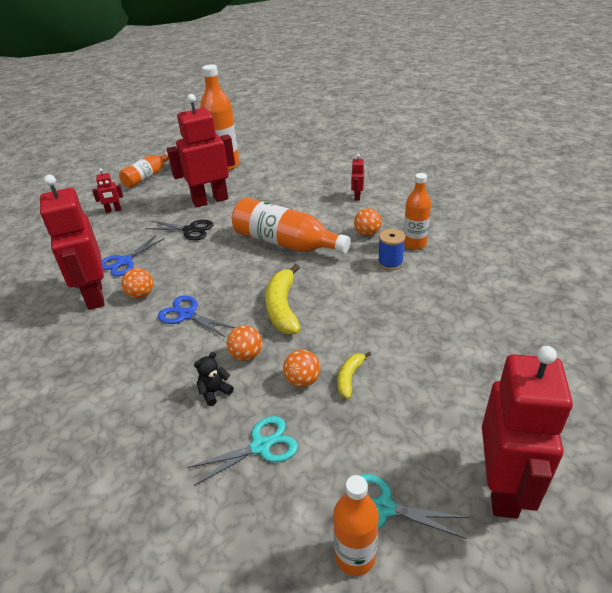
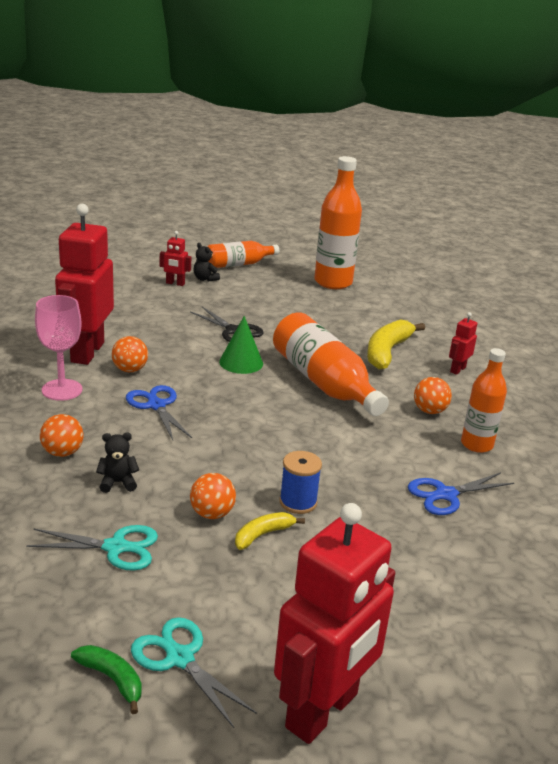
camera: 25 degrees right, 10 degrees down
(102, 336) = (62, 390): none -> pink goblet
(124, 261) = (142, 334): blue scissors -> blue scissors (446, 495)
(132, 198) = (205, 279): none -> black teddy bear
(210, 200) = (283, 311): red robot -> none
(217, 252) = (241, 362): none -> green cone
(246, 355) = (179, 466): orange ball -> orange ball (62, 452)
(282, 308) = (258, 441): yellow banana -> yellow banana (387, 352)
(355, 556) = (112, 679): orange bottle -> green banana
(390, 263) = (425, 451): blue spool -> blue spool (298, 502)

